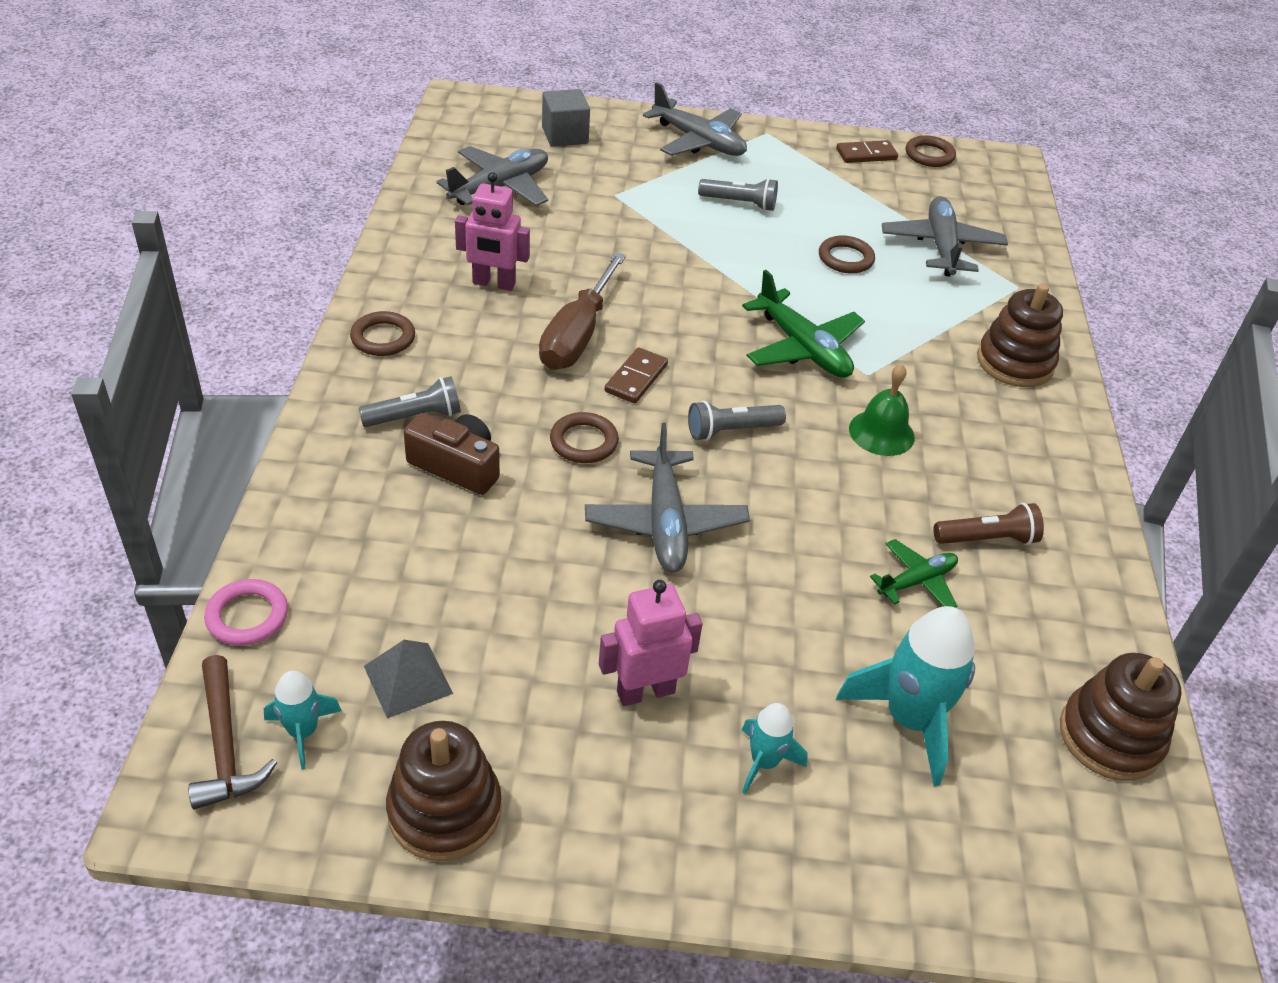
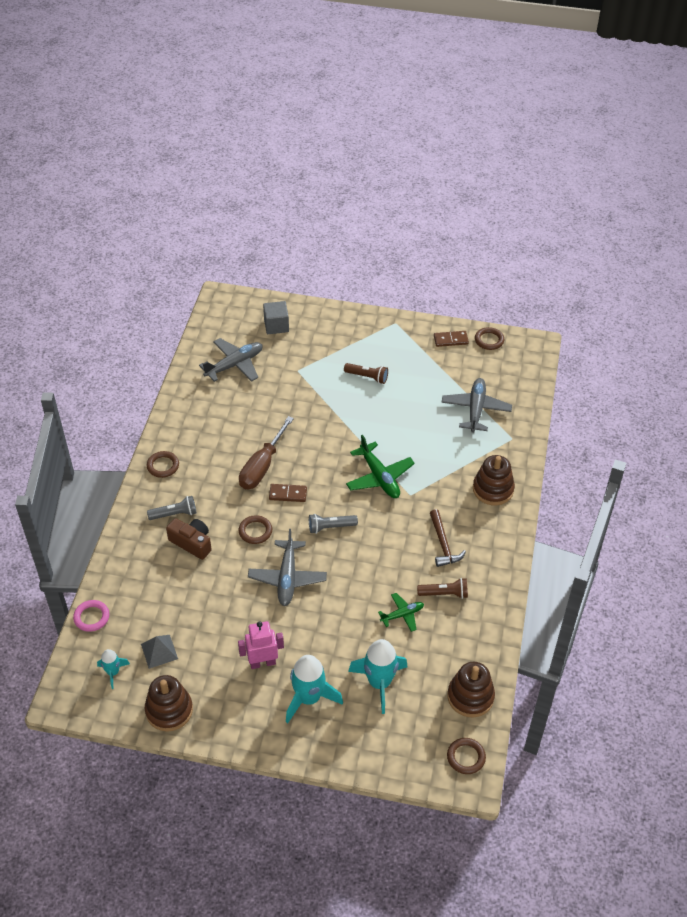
camera: 10 degrees right, 5 degrees up
(225, 745) = (80, 676): brown hammer -> brown hammer (443, 544)
(494, 283) = (223, 432): pink robot -> none
(636, 378) = (288, 494): brown domino -> brown domino turned 60 degrees clockwise
(698, 141) = (353, 330): grey plane -> none
(739, 203) = (367, 377): grey flashlight -> brown flashlight
(764, 762) = (309, 698): turquoise rocket -> turquoise rocket, size x1.84
(845, 258) = (418, 417): brown ring -> brown ring (466, 757)
(881, 432) = (408, 531): green bell -> none

